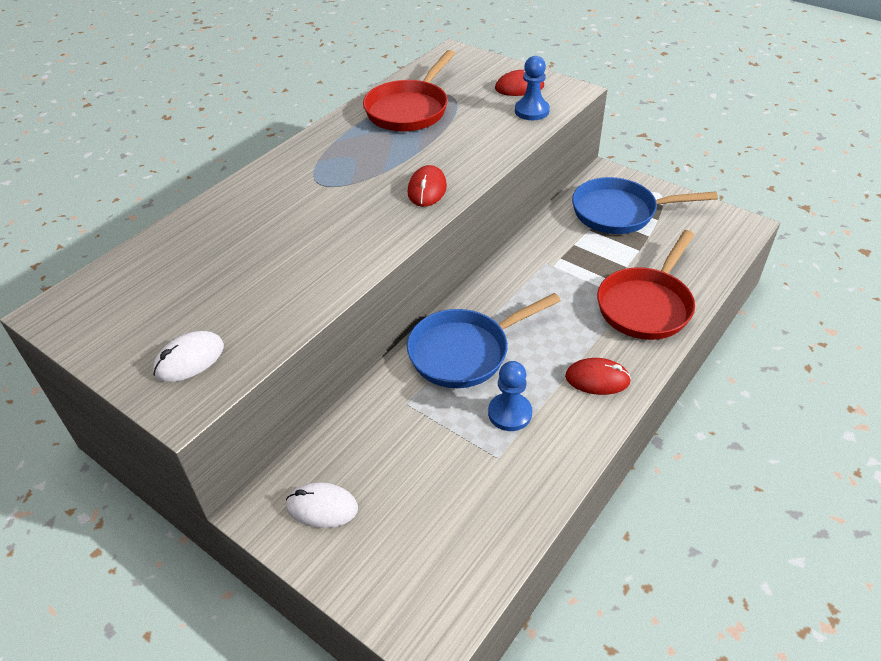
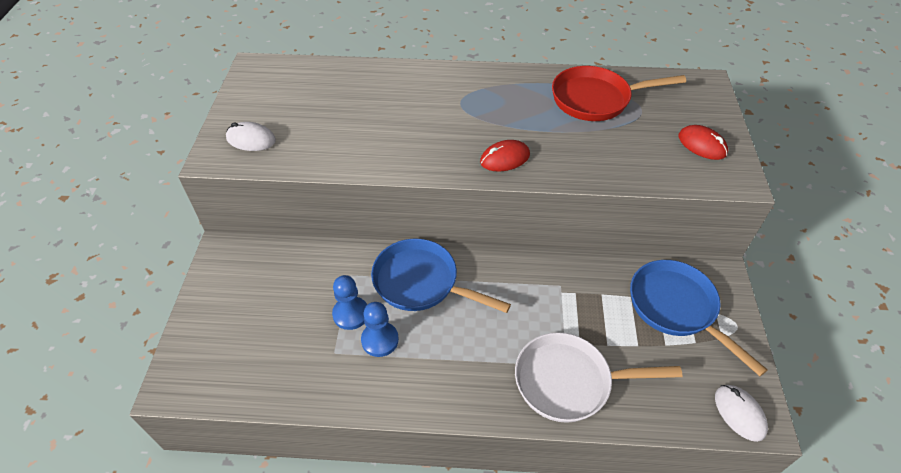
camera: 55 degrees right, 5 degrees up
(322, 507) = (239, 278): white mouse -> white mouse (739, 413)
(531, 111) = (675, 168): blue pawn -> blue pawn (351, 314)
(597, 379) = (454, 382): red mouse -> none
(646, 305) = (569, 381): red pan -> white pan

